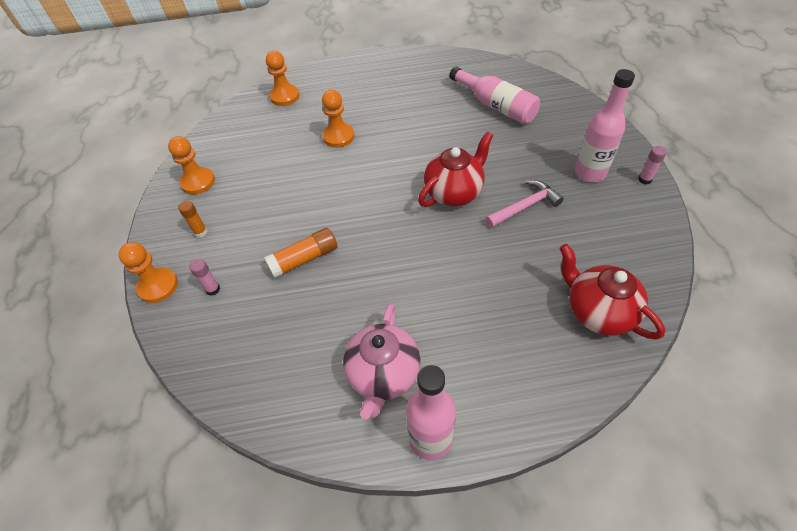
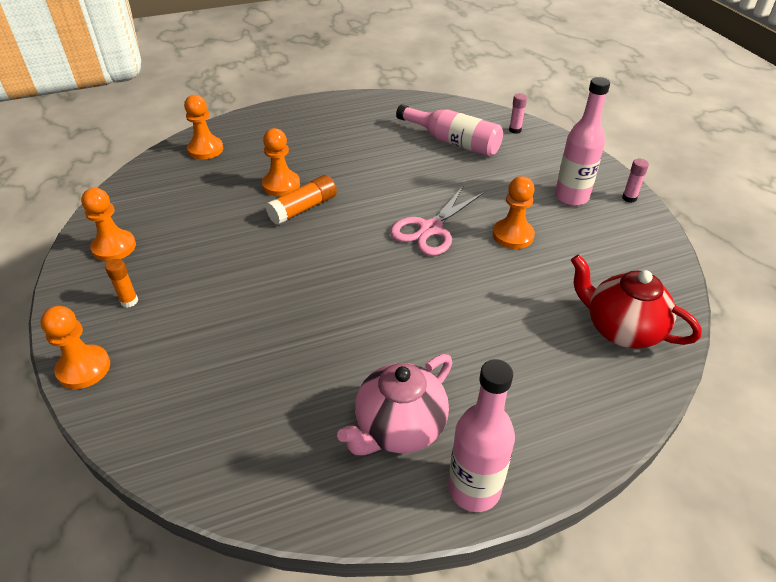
camera: 15 degrees left, 10 degrees down
(213, 289) = (159, 363): pink glue stick -> pink glue stick (515, 130)
(304, 259) = (270, 316): orange glue stick -> orange glue stick (303, 208)
(383, 375) = (399, 428): pink teapot -> pink teapot turned 45 degrees clockwise
(454, 192) = (430, 229): red teapot -> pink scissors
(525, 206) = (513, 235): pink hammer -> orange pawn

